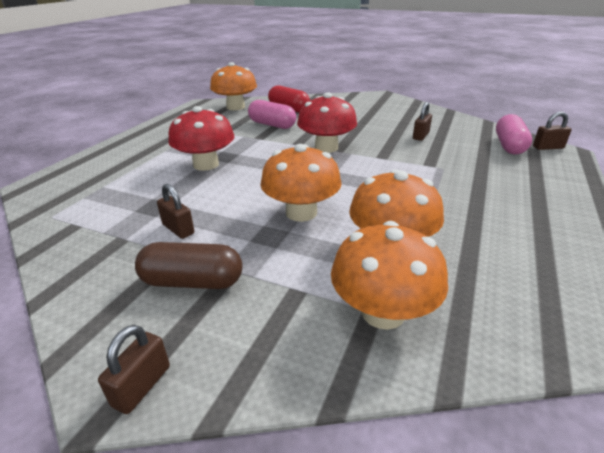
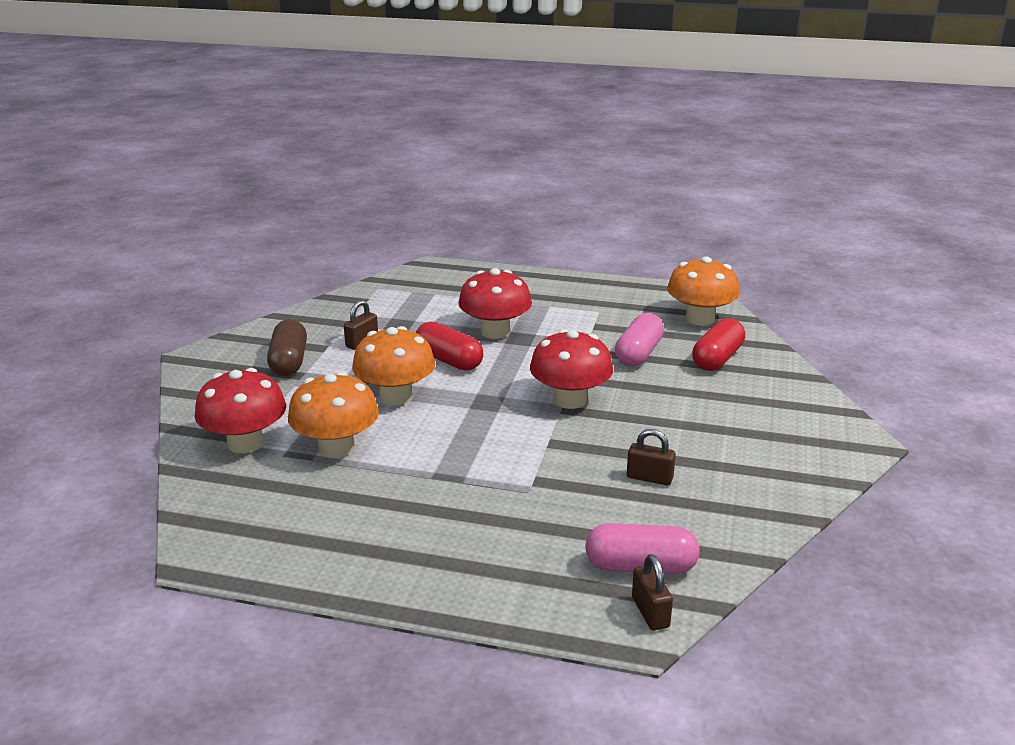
camera: 80 degrees right, 5 degrees down
(142, 386) = (195, 364): brown padlock -> none
(245, 186) = (449, 360): none -> red capsule
(383, 312) = (245, 443): orange mushroom -> red mushroom

